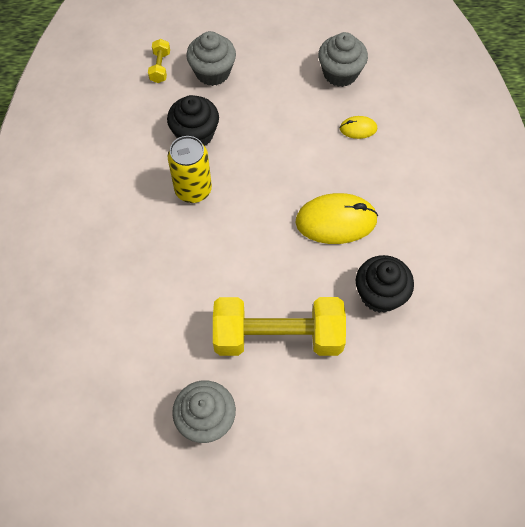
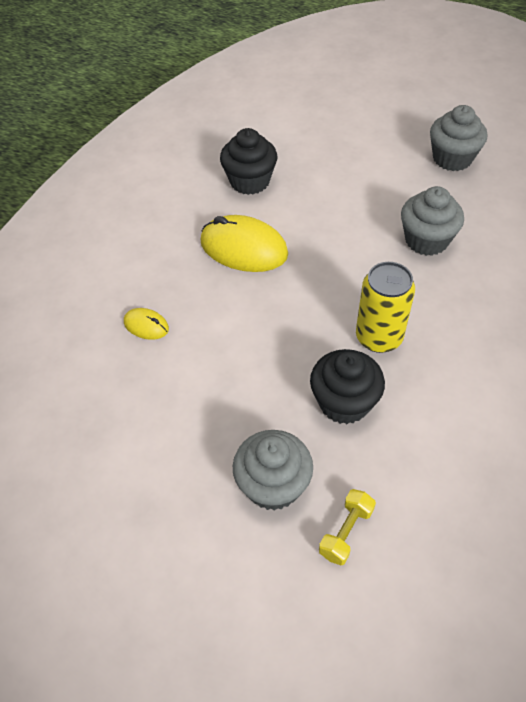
camera: 150 degrees left, 10 degrees down
(278, 336) = (360, 186): yellow dumbbell -> none
(340, 73) = (108, 403): grey cupcake -> grey cupcake (426, 240)

